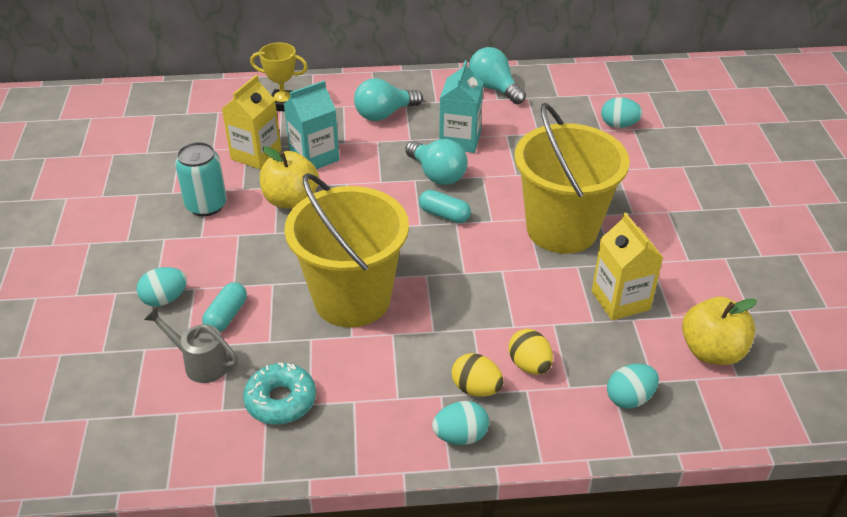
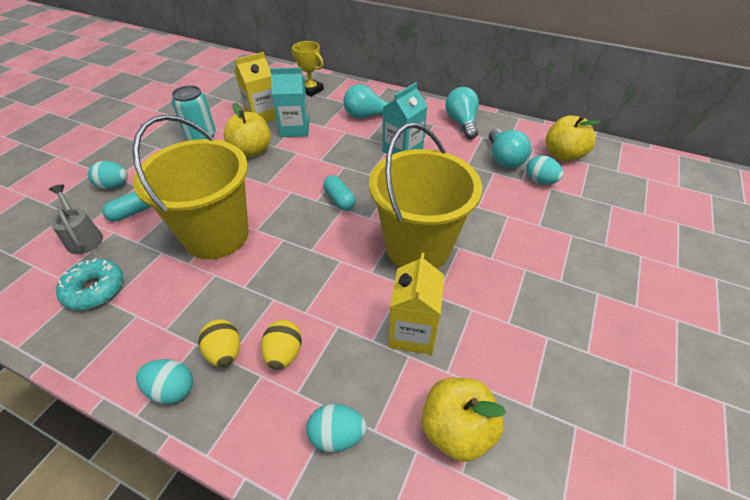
camera: 30 degrees right, 5 degrees up
(437, 174) = (363, 169): turquoise light bulb -> turquoise light bulb (504, 159)
(620, 91) = (563, 155): none -> yellow apple

